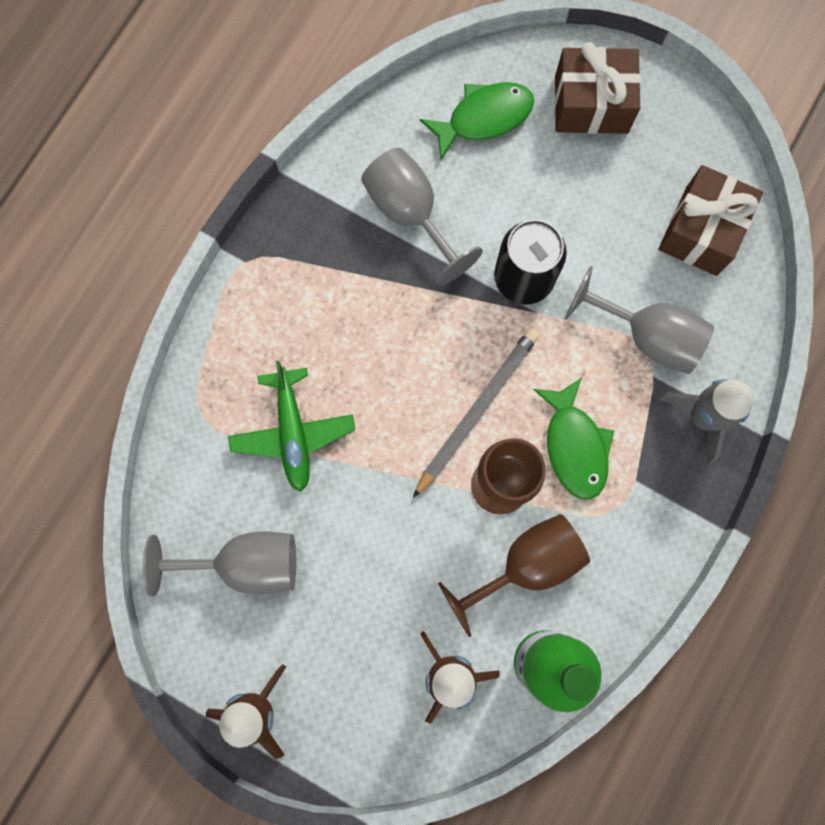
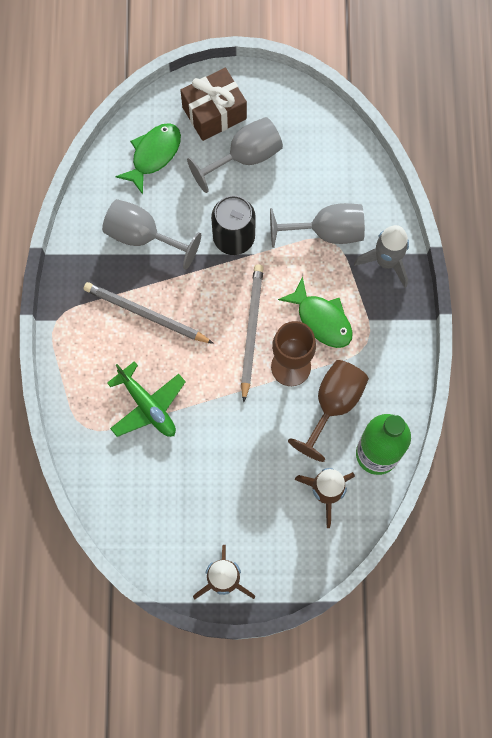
camera: 30 degrees left, 5 degrees down
(245, 564) = (164, 499): grey goblet -> grey goblet (245, 157)
(357, 315) = (146, 314): none -> grey pencil
(701, 231) = (323, 153): brown gift -> none

